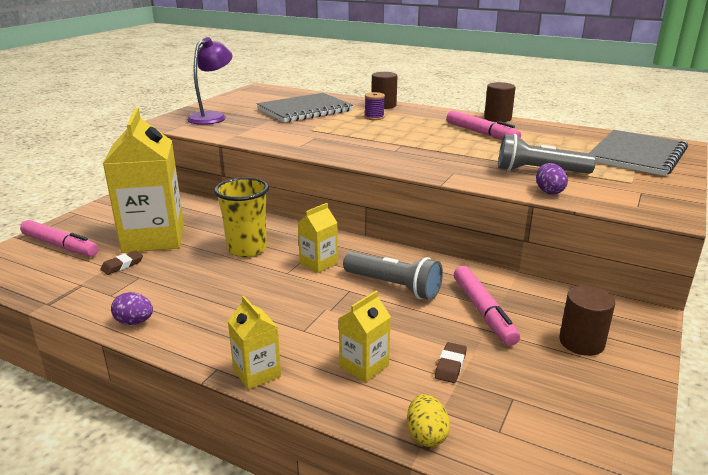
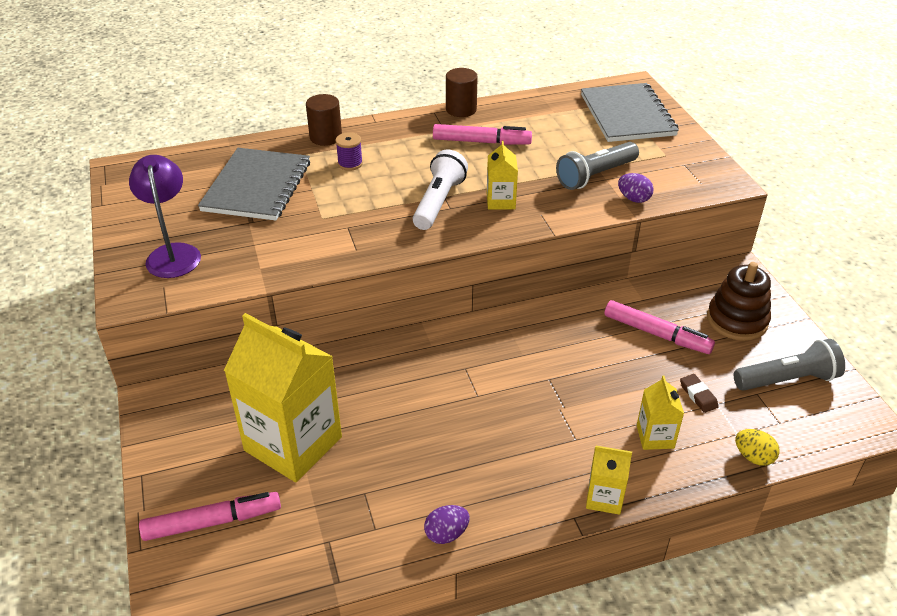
camera: 45 degrees left, 15 degrees up
(122, 265) = (324, 493): brown eraser -> none
(247, 249) = (403, 394): yellow cup -> none
(318, 263) = (486, 368): yellow carton -> yellow carton (500, 201)
(392, 146) = (438, 202): none -> white flashlight
(393, 286) = (572, 352): grey flashlight -> grey flashlight (787, 380)
(581, 342) = (737, 320): brown cylinder -> brown stacking toy

